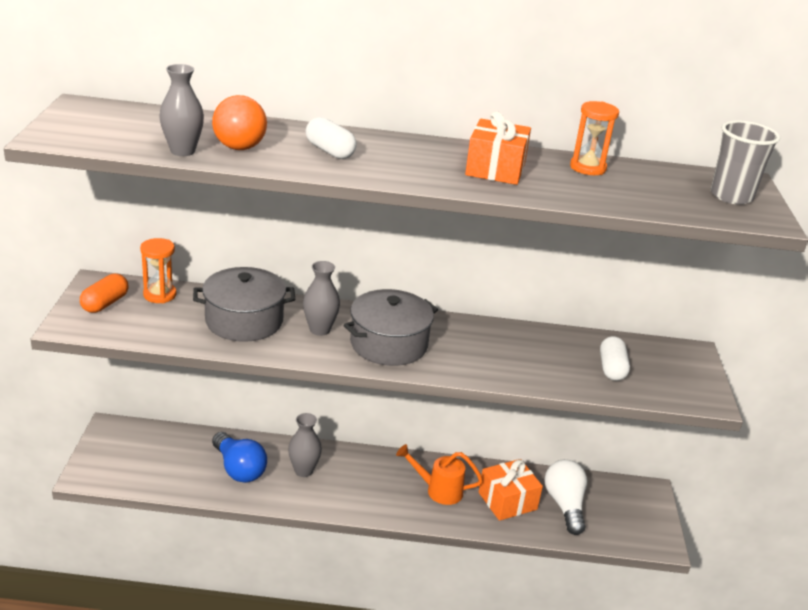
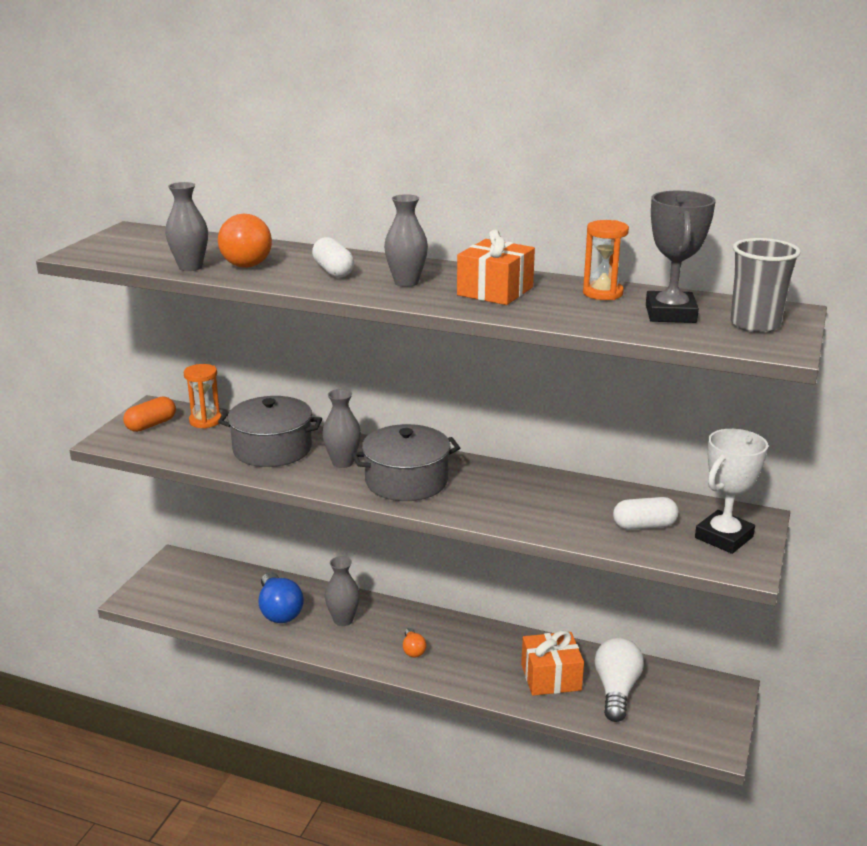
camera: 20 degrees right, 5 degrees down
(379, 491) = (413, 650): none -> orange light bulb
(408, 162) = (406, 282): none -> grey vase
(438, 490) = (477, 656): orange watering can -> none
(611, 368) = (644, 525): white capsule -> white capsule turned 60 degrees clockwise
(658, 188) = (670, 314): none -> grey trophy
(678, 373) = (724, 537): none -> white trophy

